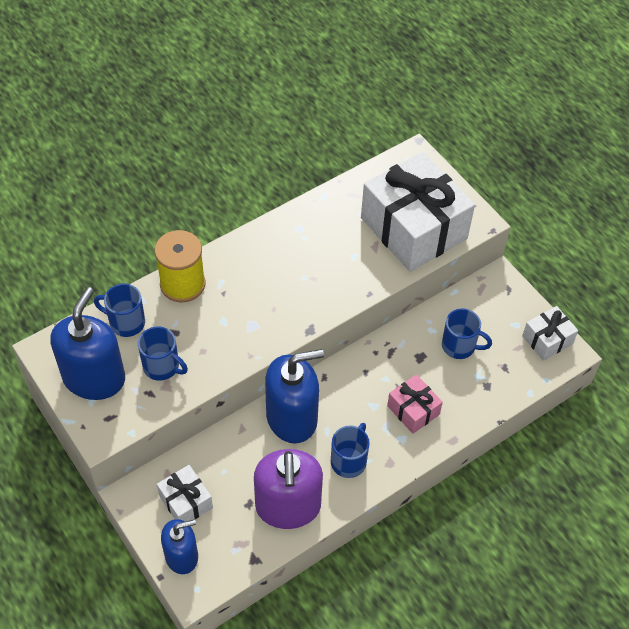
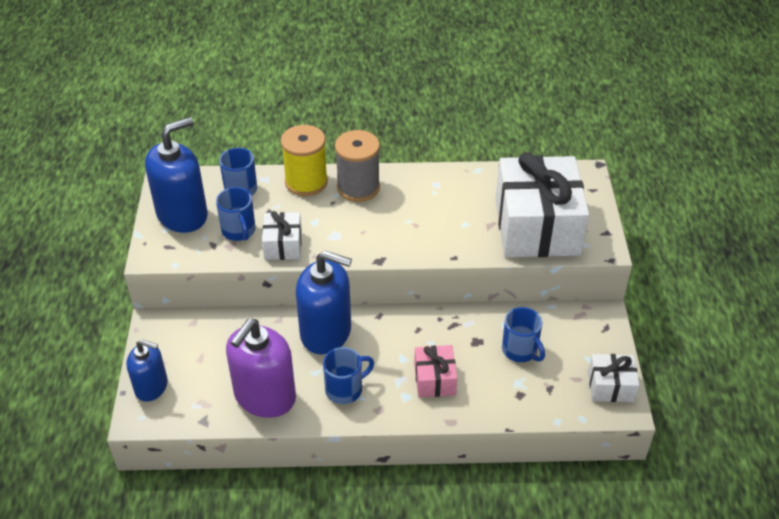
camera: 35 degrees right, 10 degrees down
(185, 502) = (189, 349): white gift -> white gift (283, 245)
(234, 266) = (358, 187): none -> grey spool

